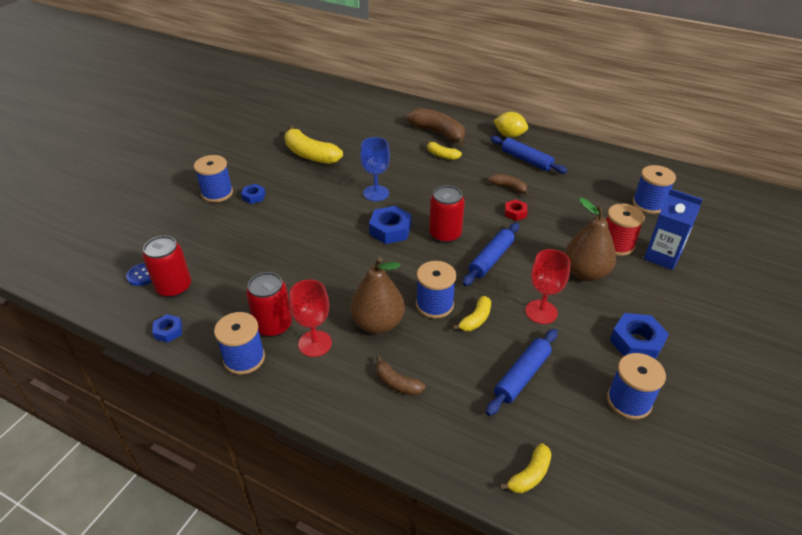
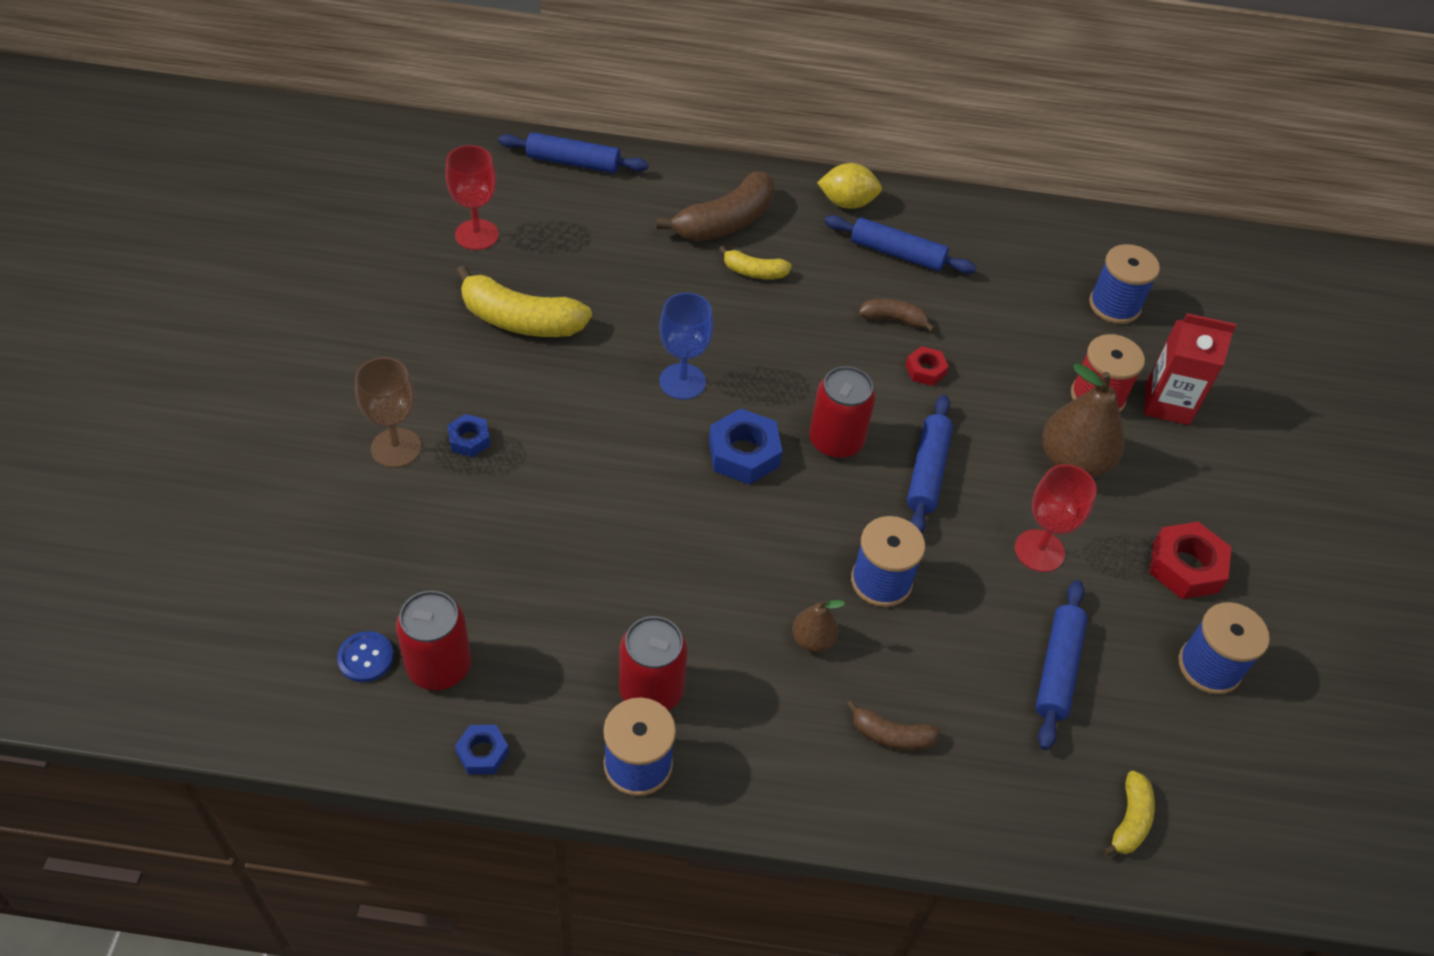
camera: 25 degrees left, 10 degrees up
(217, 193) = (396, 448): blue spool -> brown goblet
(315, 343) = (734, 704): red goblet -> red goblet (477, 235)
(375, 99) = (573, 162): none -> blue rolling pin
(378, 323) = (812, 640): brown pear -> brown pear, size x0.52
(438, 133) = (725, 222): brown banana -> brown banana turned 120 degrees clockwise
(476, 319) = (953, 591): yellow banana -> none
(636, 342) = (1185, 567): blue nut -> red nut
(662, 256) = (1167, 403): blue carton -> red carton

